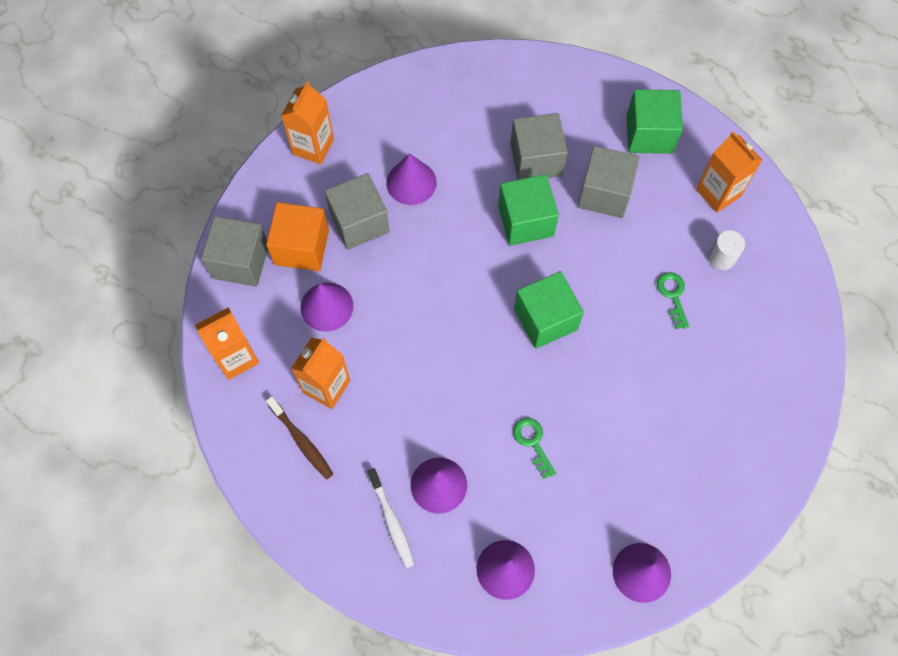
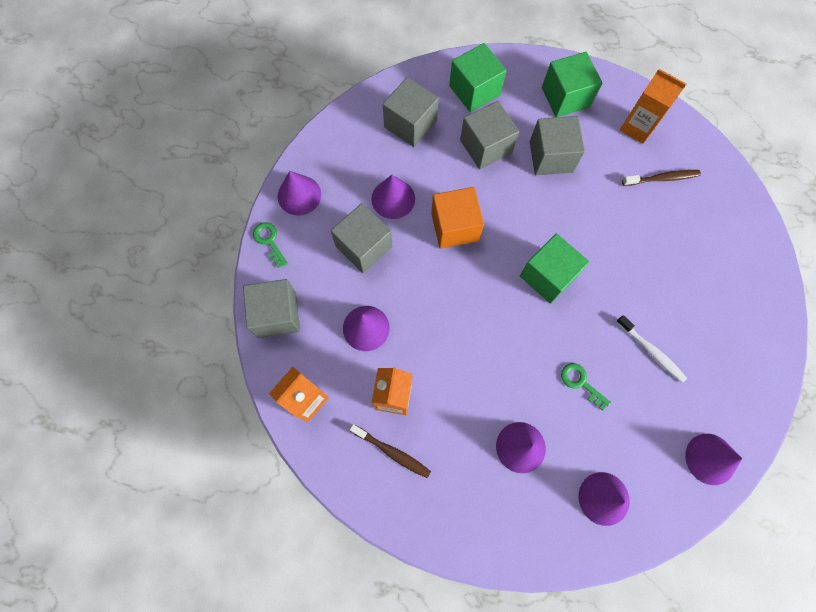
camera: 20 degrees left, 5 degrees up
(301, 247) = (324, 284): orange cube -> orange cube (454, 227)
(313, 147) = (299, 195): orange carton -> purple cone
(391, 521) = (495, 493): white toothbrush -> white toothbrush (651, 351)
(463, 109) = (410, 124): none -> grey cube
(525, 221) = (498, 200): green cube -> green cube (474, 90)
(673, 295) = (638, 222): green key -> green key (269, 241)
(721, 257) = (662, 178): white cylinder -> brown toothbrush

